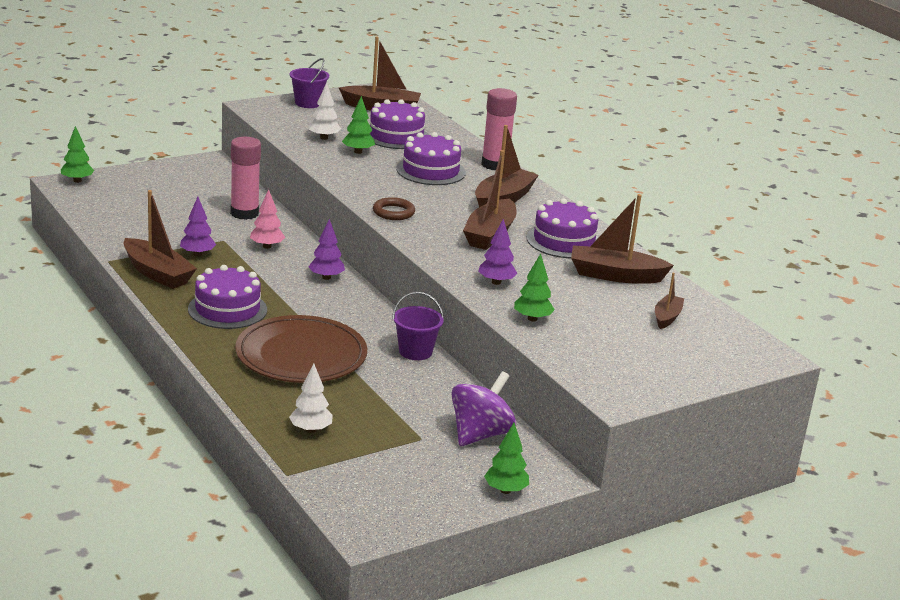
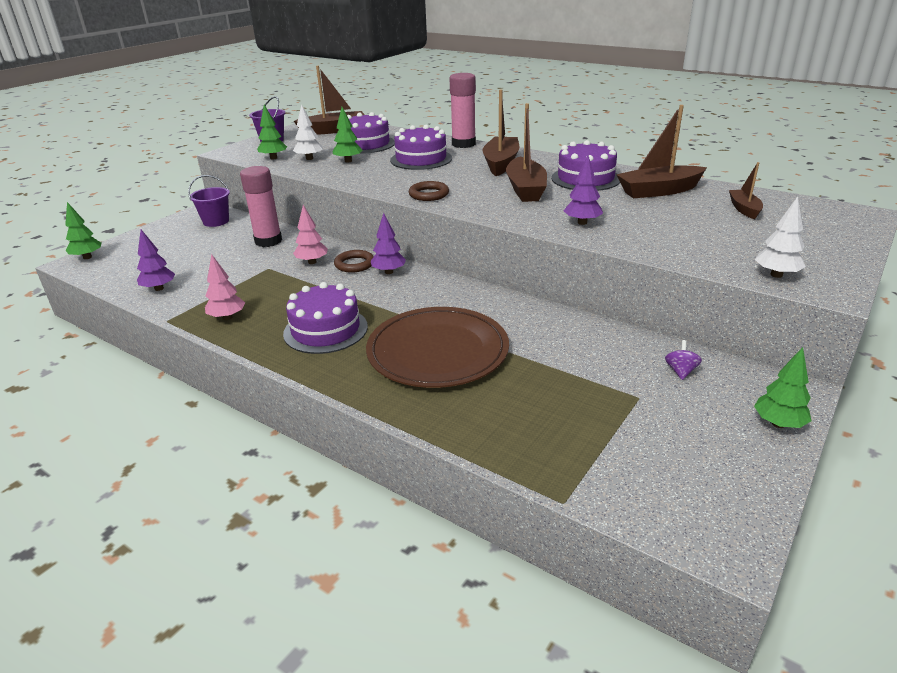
camera: 20 degrees left, 5 degrees up
(157, 273) = (227, 317): brown boat -> pink tree
(197, 254) = (253, 287): purple tree -> purple tree (159, 288)
(302, 260) = (354, 264): none -> brown ring
(310, 430) = (529, 432): white tree -> white tree (776, 275)
(415, 351) = (533, 311): purple bucket -> purple bucket (216, 221)
(480, 434) = (680, 371): purple spinning top -> purple spinning top, size x0.44
(532, 319) = (653, 242): green tree -> green tree (273, 158)

